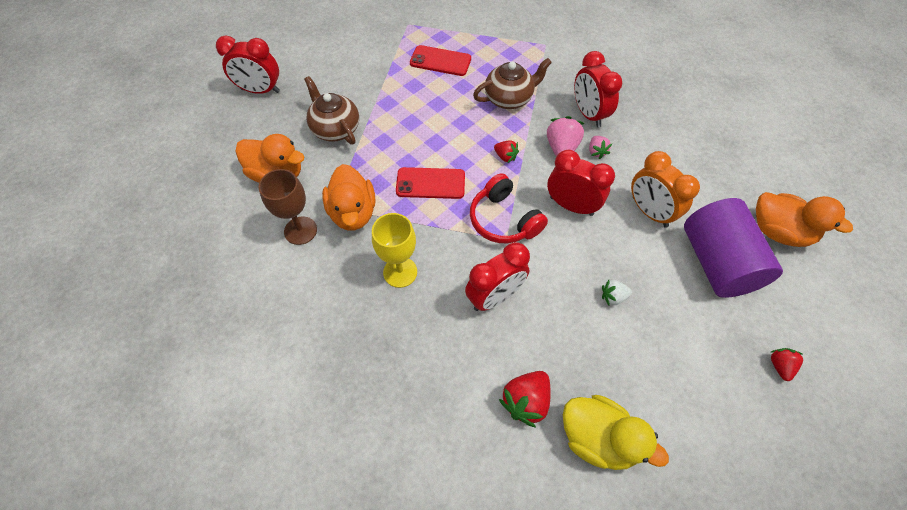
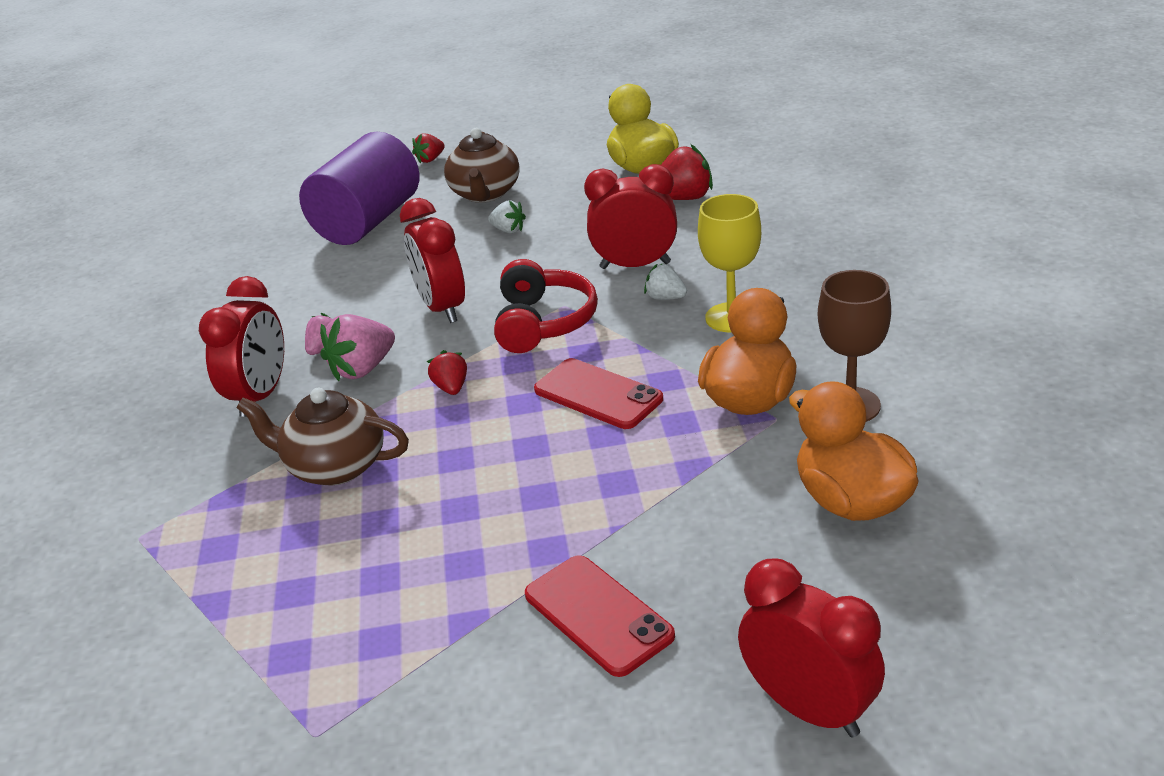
camera: 140 degrees left, 25 degrees down
(335, 129) = (689, 541): brown teapot -> brown teapot (485, 194)
(440, 61) = (358, 594): red phone -> red phone (598, 615)
(451, 273) = (665, 298): none -> white strawberry
(649, 212) = (364, 275): orange clock -> none
(778, 232) = (270, 222): orange duck -> none

